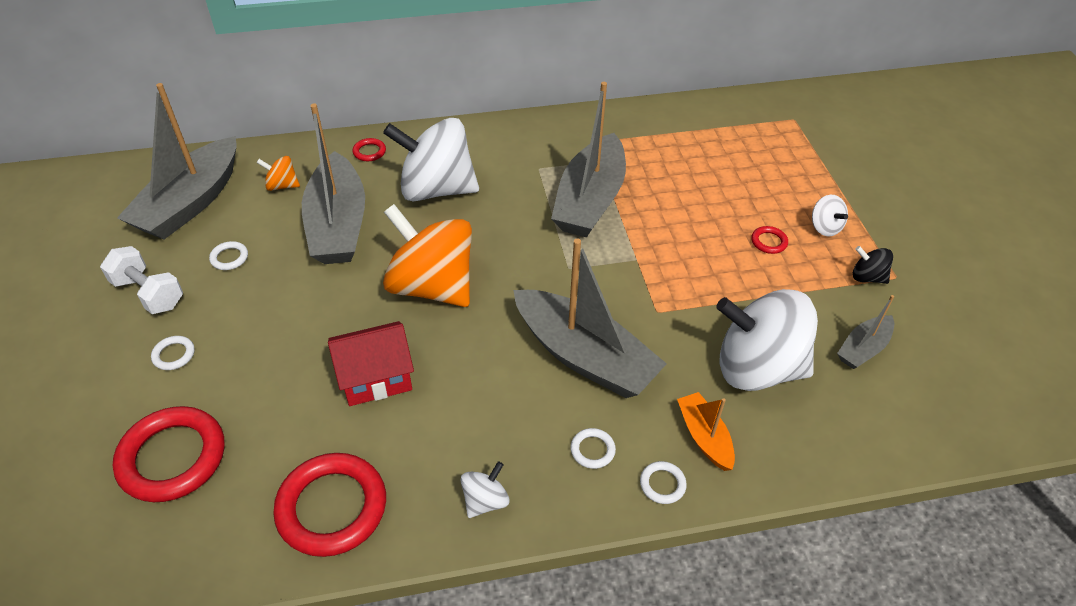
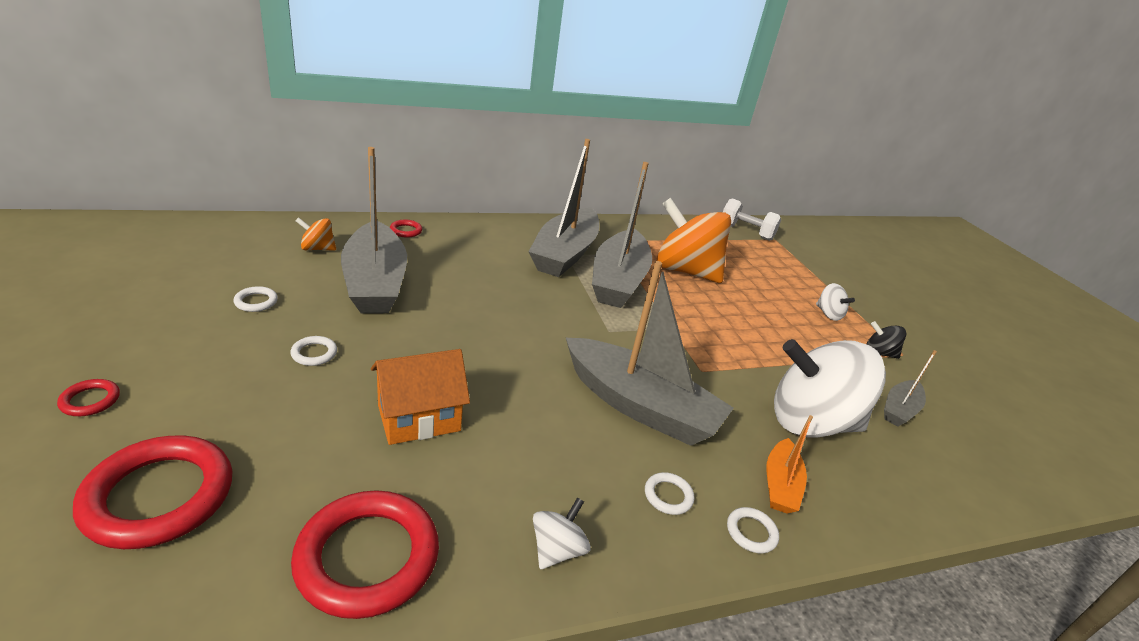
camera: 10 degrees left, 15 degrees down
(149, 293) = (157, 327): white dumbbell -> white dumbbell (746, 232)
(174, 355) = (178, 386): white ring -> white ring (314, 353)
(191, 203) = (218, 254): grey boat -> grey boat (565, 254)
(376, 378) = (419, 418): red house -> orange house
(432, 286) = (475, 338): orange spinning top -> orange spinning top (685, 271)
(436, 189) = (472, 262): white spinning top -> none
(704, 437) = (780, 485): orange boat -> orange boat turned 135 degrees counterclockwise
(769, 242) = (785, 322): red ring -> red ring (90, 400)

